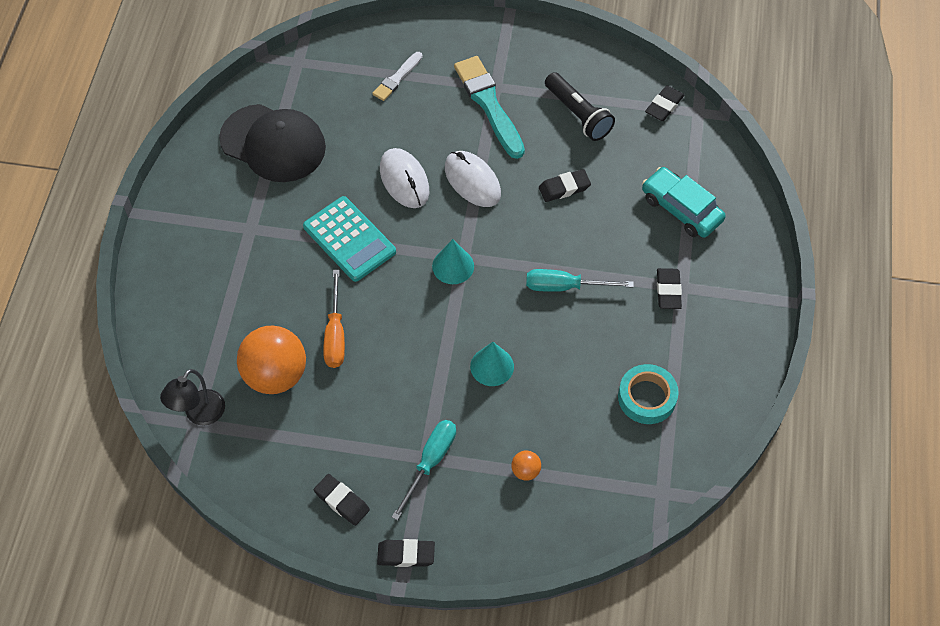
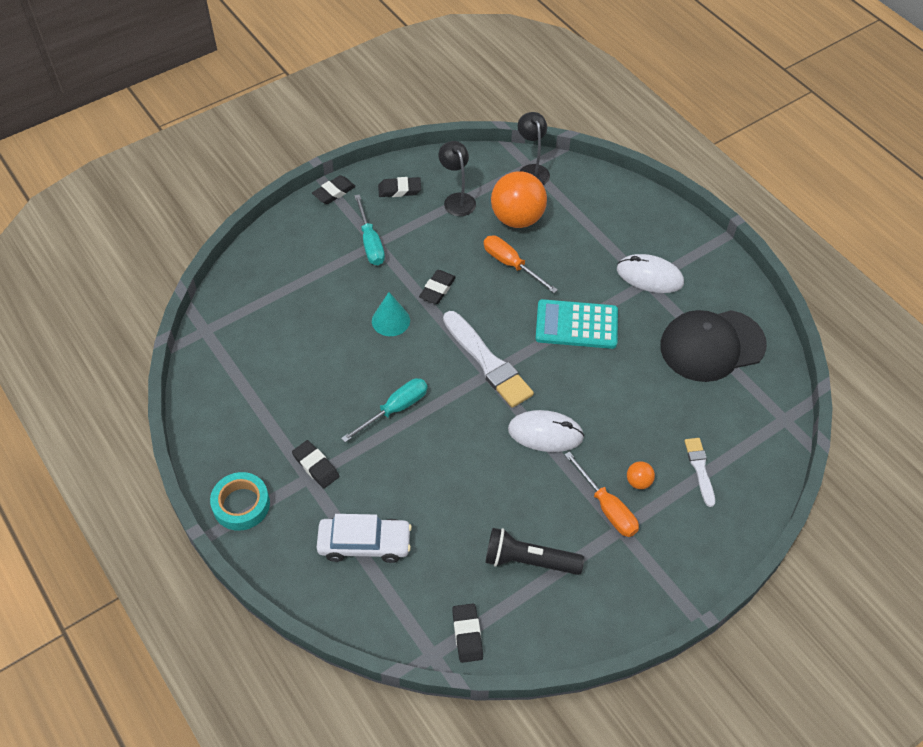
camera: 135 degrees right, 5 degrees down
(303, 442) = (457, 199): none -> black lamp
(404, 180) = (593, 394): white mouse -> white mouse (649, 276)
(453, 266) = (488, 362): turquoise cone -> white brush
(489, 104) = (607, 507): turquoise brush -> orange screwdriver
(525, 471) = (306, 279): orange ball -> orange ball (638, 482)
(564, 188) = (472, 485): black eraser -> black eraser (437, 289)
(647, 397) = (265, 379): turquoise tape -> turquoise tape (241, 504)
(681, 209) = (364, 544): turquoise car -> white car

